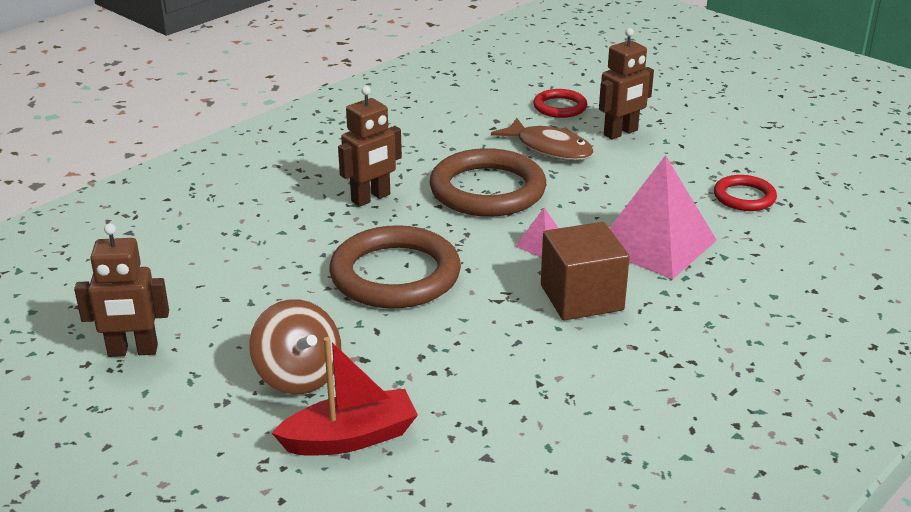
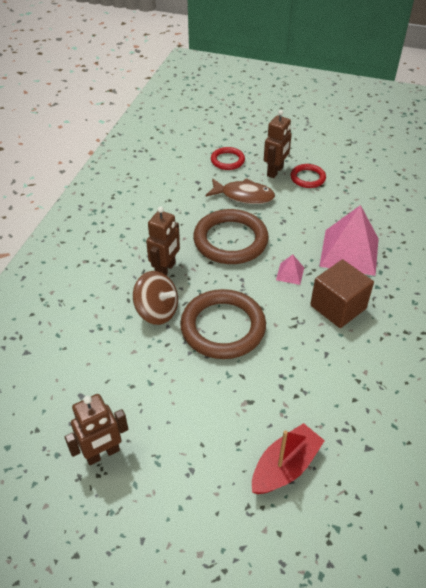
camera: 25 degrees left, 15 degrees up
(298, 376) = (221, 431): brown spinning top -> brown spinning top (157, 311)
(744, 197) = (371, 201): red ring -> red ring (307, 178)

